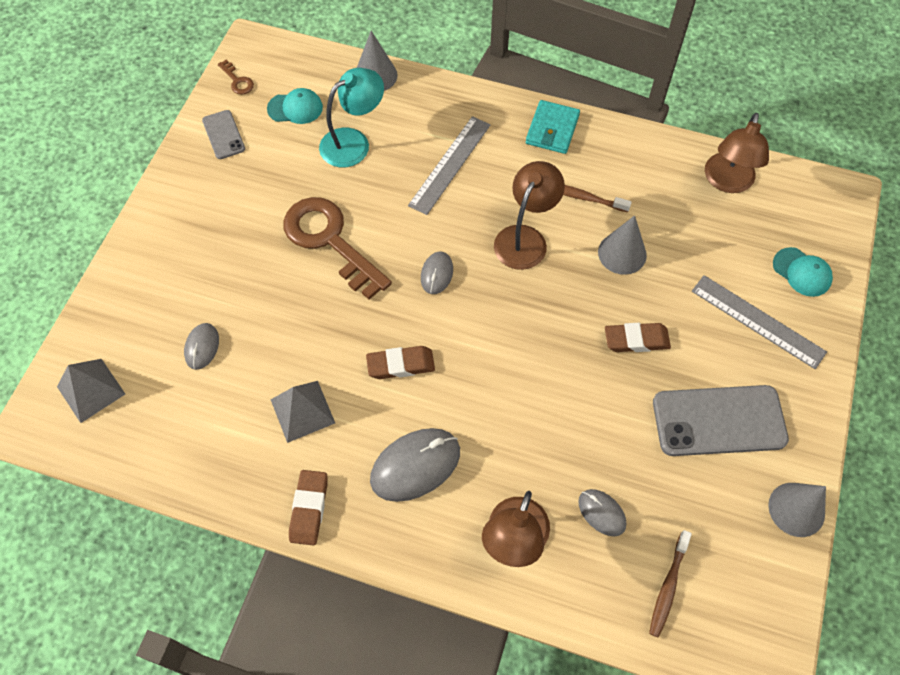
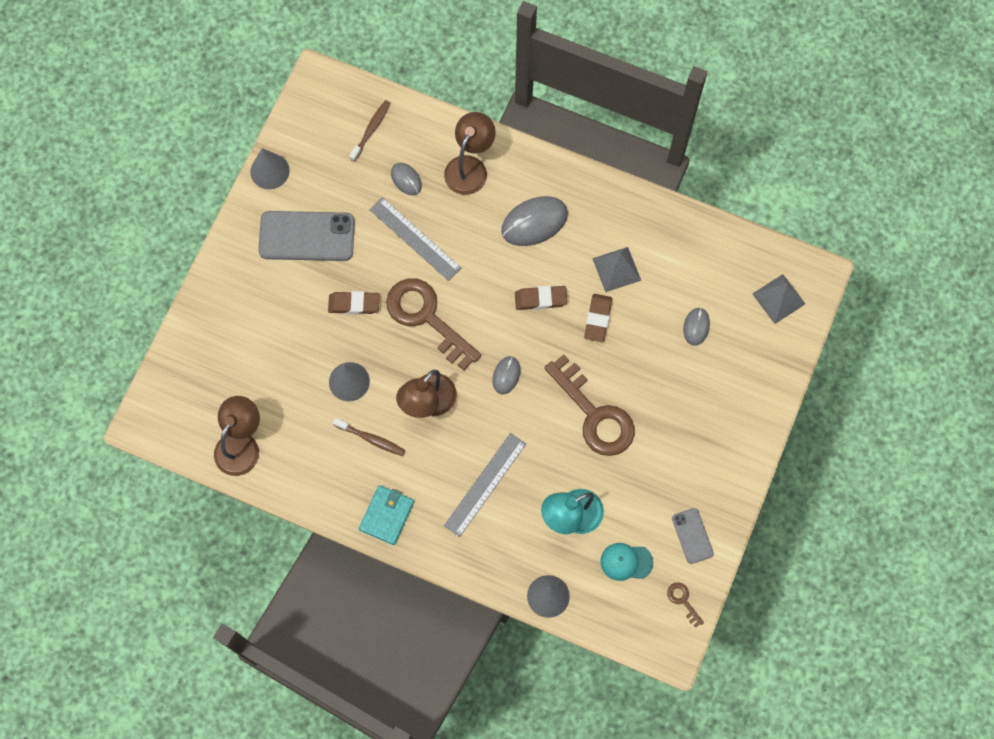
camera: 175 degrees left, 10 degrees up
(309, 509) = (611, 199): brown eraser -> brown eraser (598, 319)
(542, 331) = (426, 317): none -> brown key
(757, 321) = (254, 312): grey ruler -> grey ruler (415, 239)
(802, 272) = (204, 351): turquoise cap -> none

